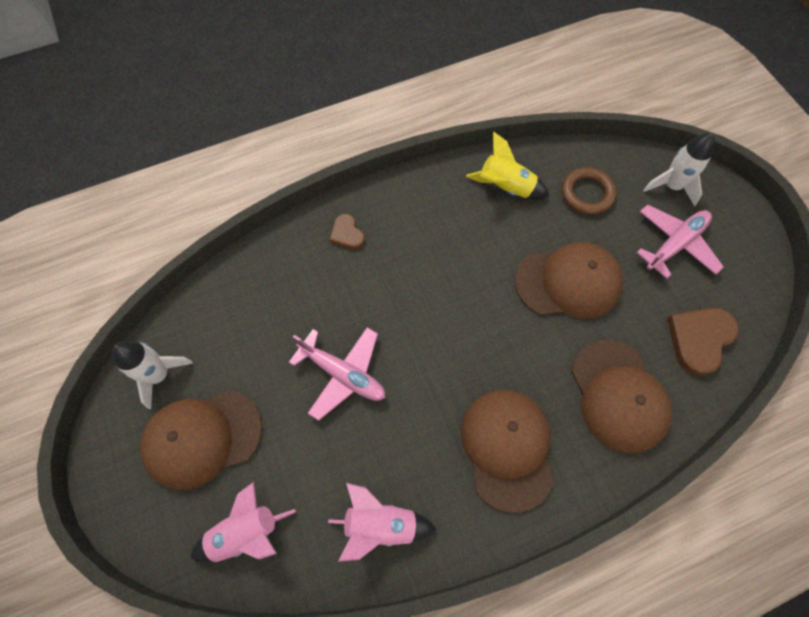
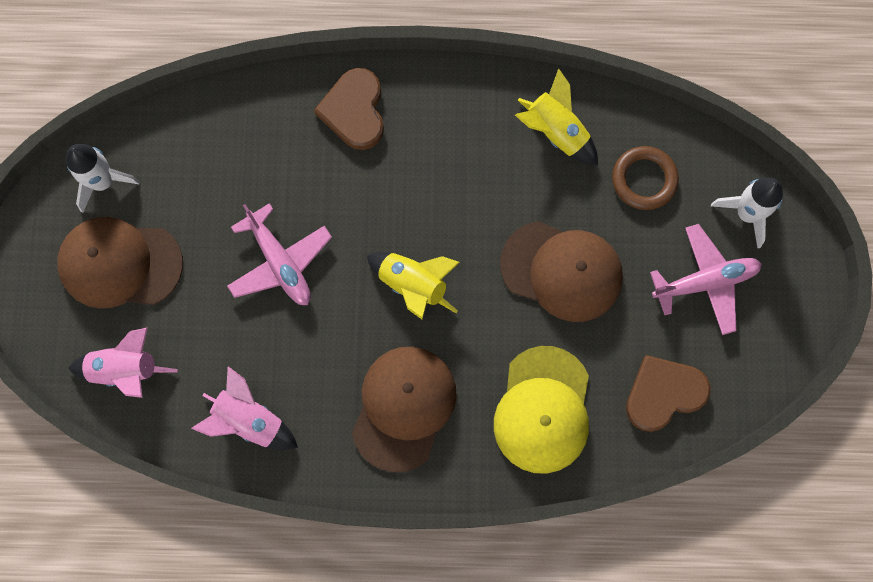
camera: 25 degrees right, 10 degrees up
(347, 234) = (354, 111): brown heart -> brown heart, size x1.74
(461, 344) = (413, 285): none -> yellow rocket
(618, 396) = (543, 410): brown cap -> yellow cap

